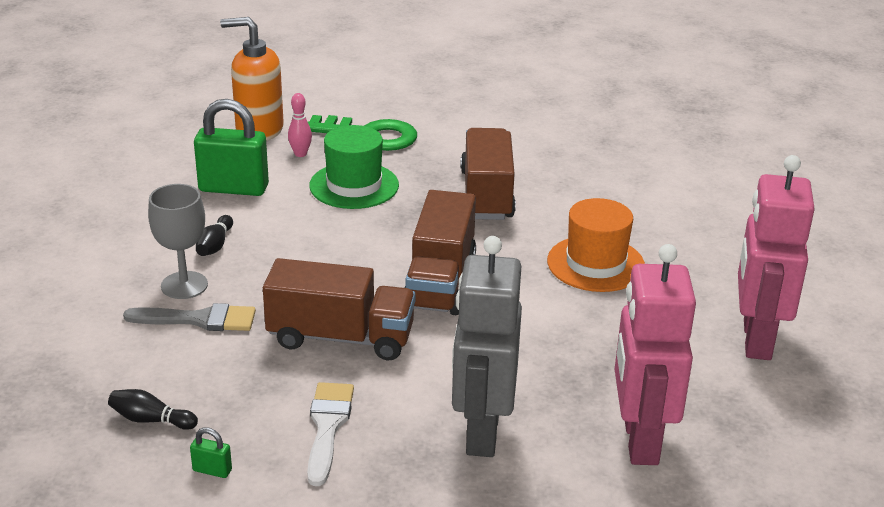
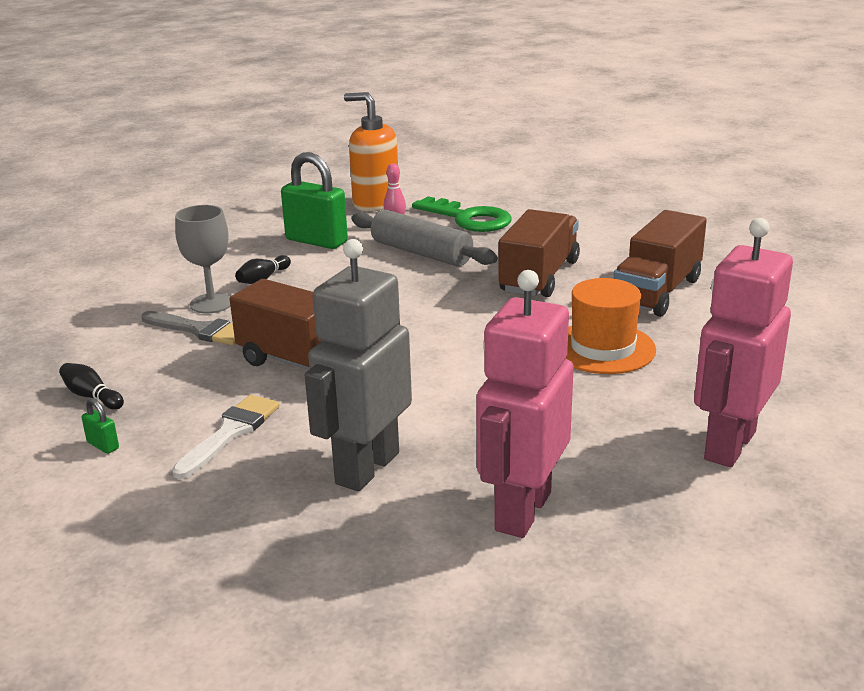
camera: 25 degrees right, 5 degrees down
(354, 185) = (421, 253): green hat -> grey rolling pin
(440, 281) = (435, 337): brown truck -> brown truck (657, 292)

